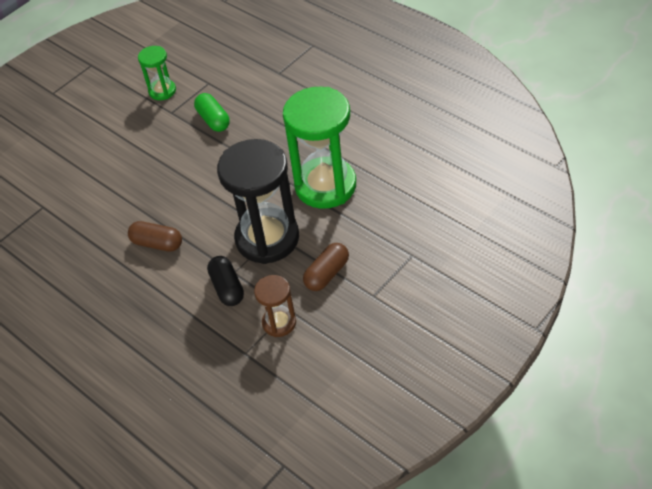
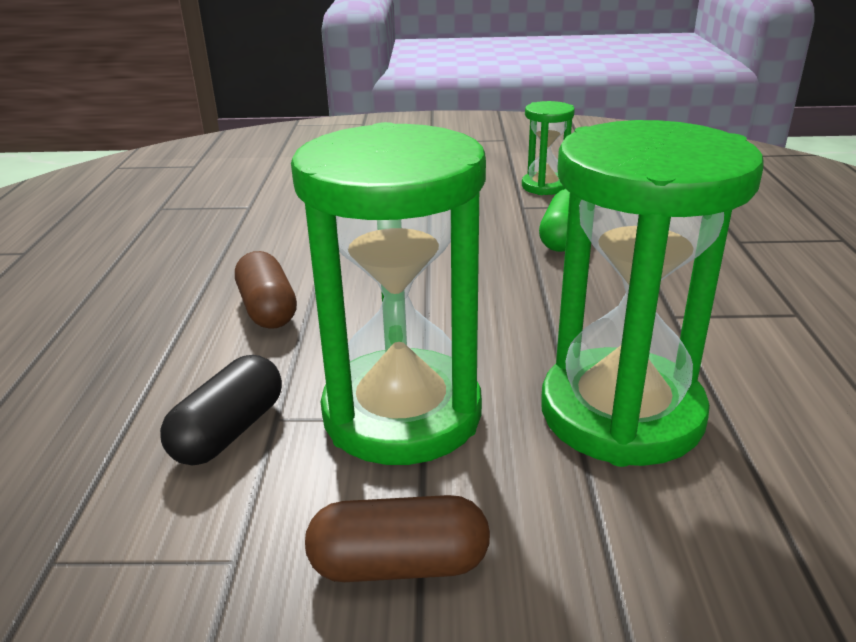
camera: 45 degrees right, 20 degrees down
(267, 238) = (402, 413): black hourglass -> green hourglass
(279, 323) = (180, 568): brown hourglass -> none

